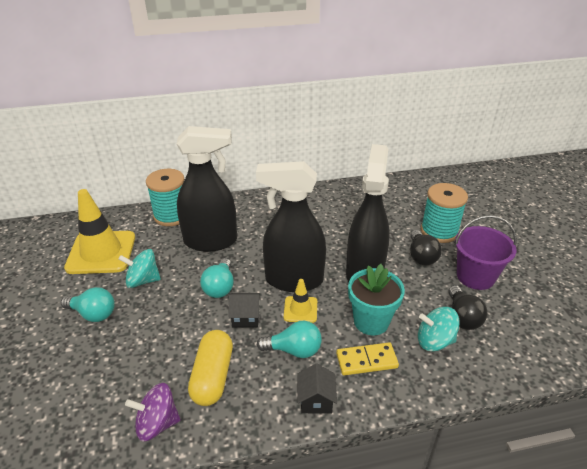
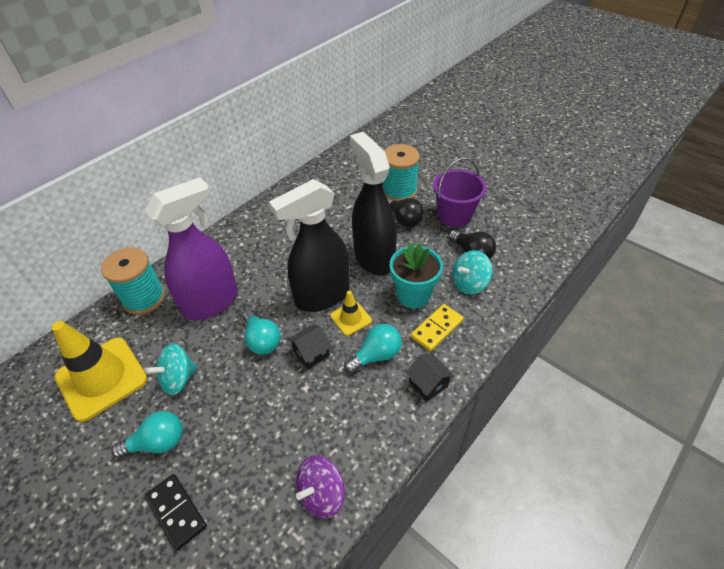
camera: 35 degrees left, 10 degrees up
(62, 366) = (176, 511): none -> black domino
(211, 241) = (211, 302): black spray bottle -> purple spray bottle
(212, 376) = (331, 421): yellow capsule -> none

